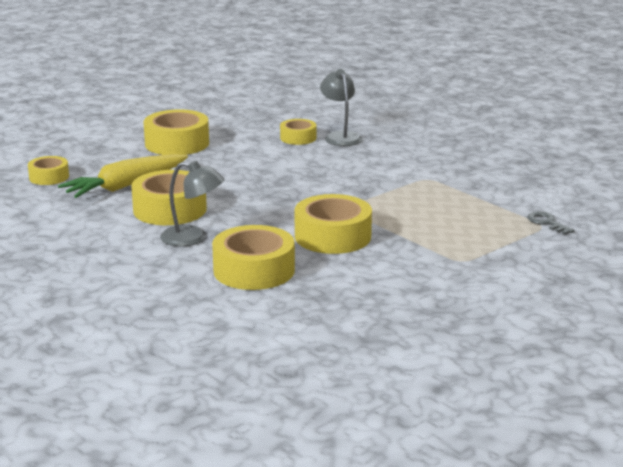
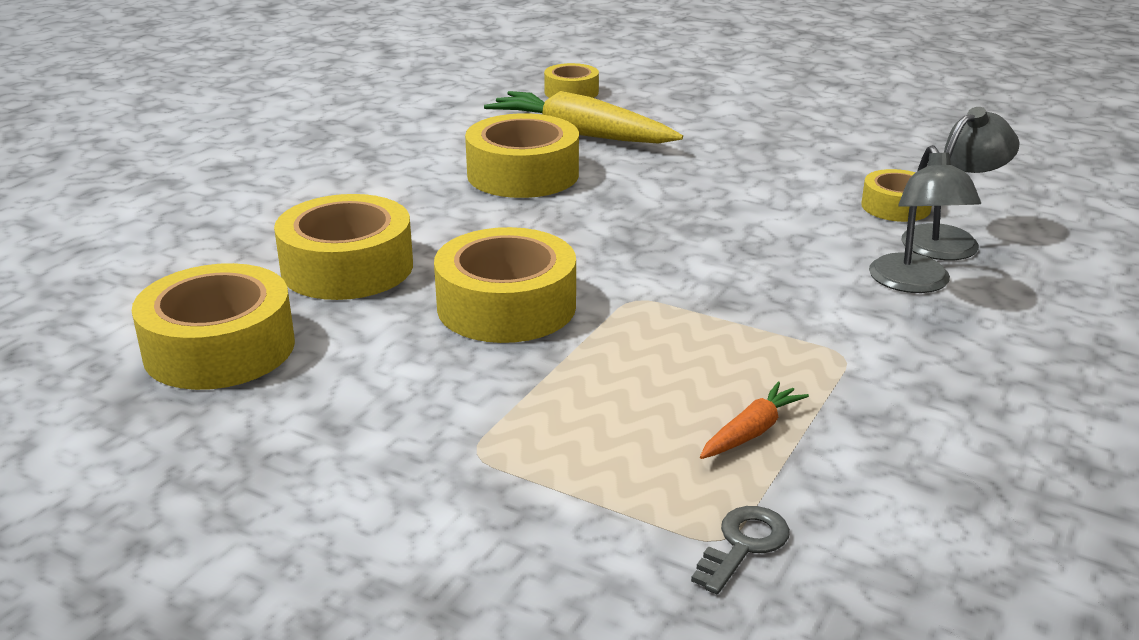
camera: 70 degrees right, 5 degrees up
(177, 143) = (763, 133): yellow tape -> yellow tape (219, 348)
(193, 238) = (436, 206): grey lamp -> grey lamp (914, 283)
(475, 207) = (751, 432): none -> orange carrot

